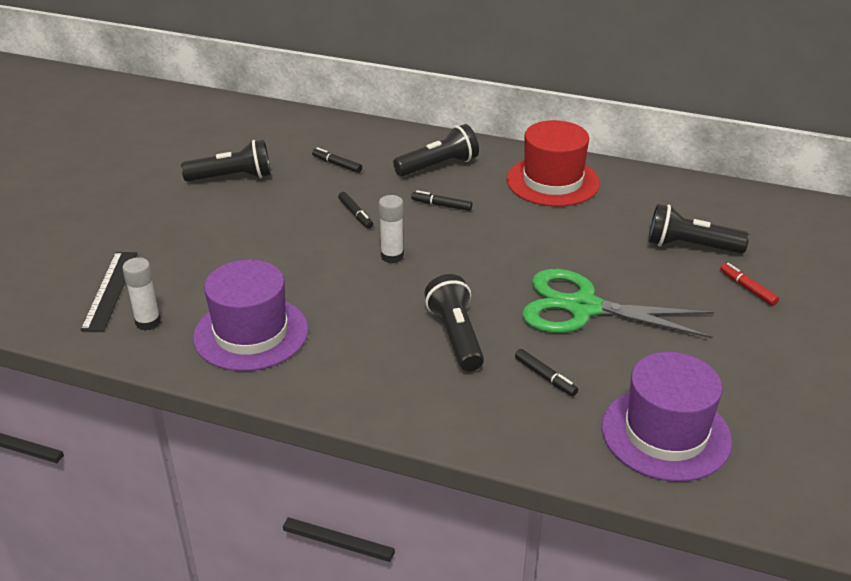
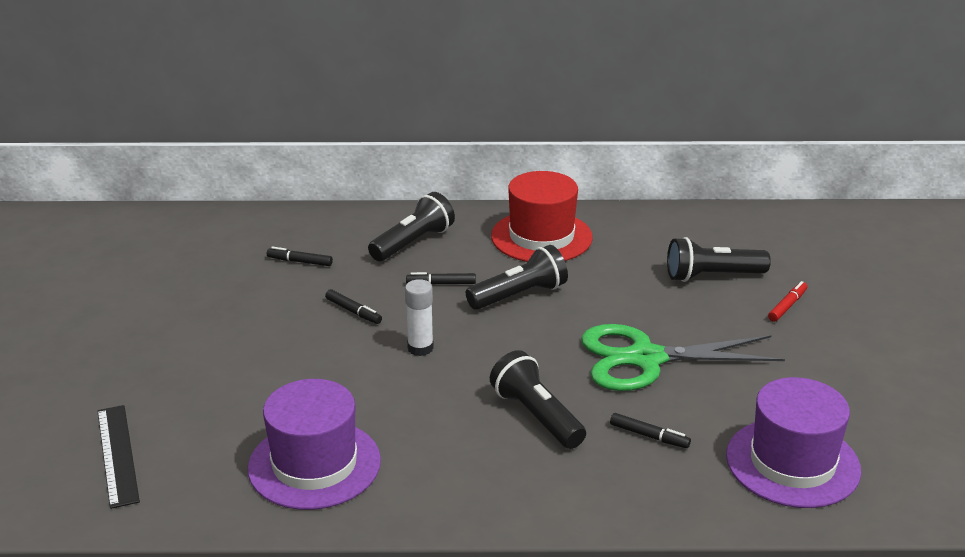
camera: 20 degrees left, 5 degrees down
(148, 322) = (186, 480): white glue stick -> none
(232, 178) = (187, 299): black flashlight -> black flashlight (519, 295)
(747, 288) = (787, 306): red marker -> red marker turned 90 degrees clockwise

